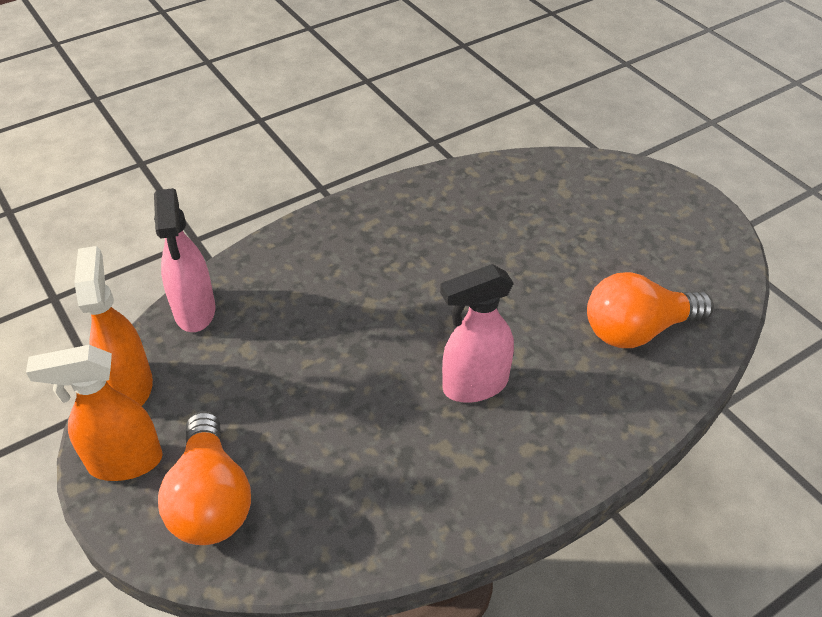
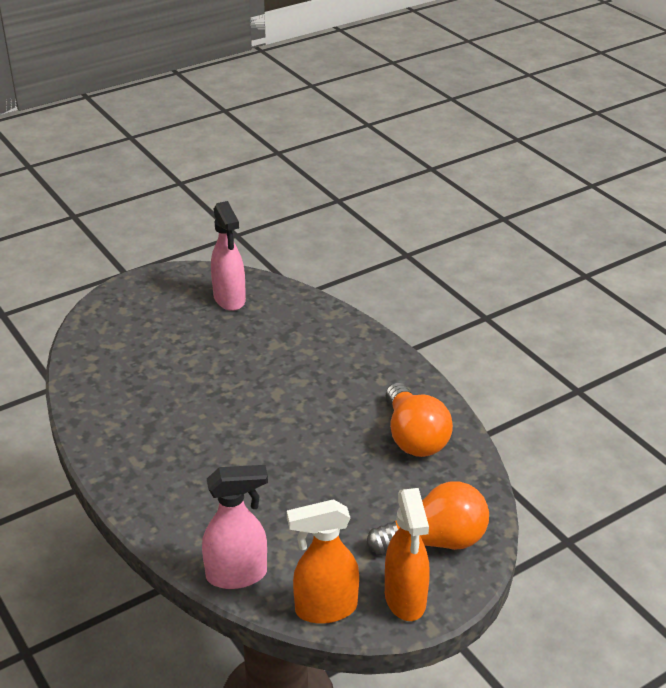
camera: 90 degrees left, 10 degrees down
(474, 385) = (326, 403): pink spray bottle -> pink spray bottle (229, 299)
(637, 330) = (277, 323): orange light bulb -> orange light bulb (414, 437)

